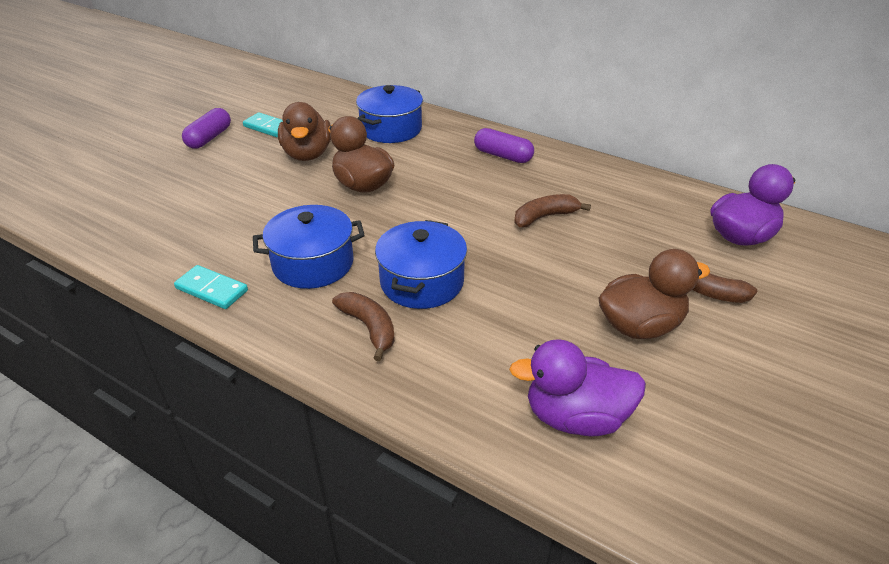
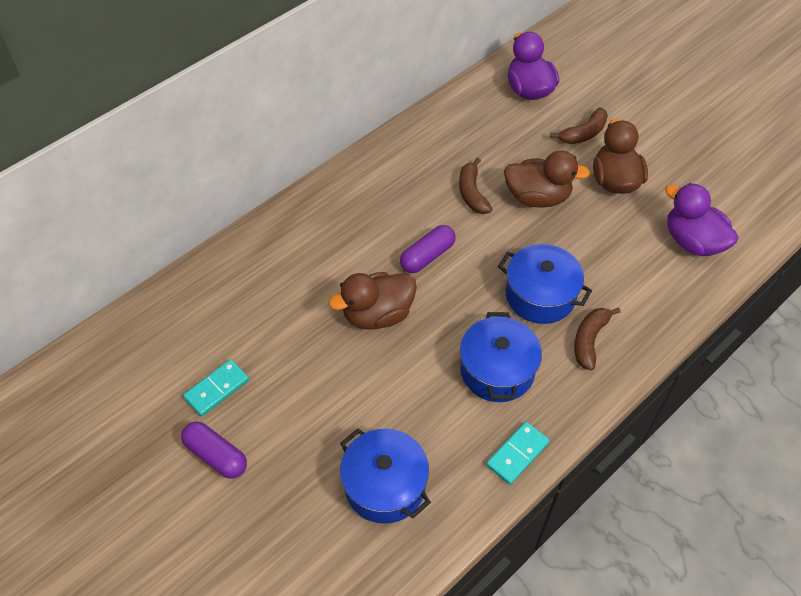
camera: 75 degrees left, 15 degrees up
(307, 154) = (297, 356): brown duck -> brown duck (537, 197)
(369, 328) = (589, 340): brown banana -> brown banana turned 45 degrees counterclockwise
(391, 129) = (271, 272): blue pot -> blue pot (385, 485)
(503, 156) = (362, 194): purple capsule -> purple capsule (427, 256)
(575, 417) = (692, 242): purple duck -> purple duck turned 120 degrees clockwise

